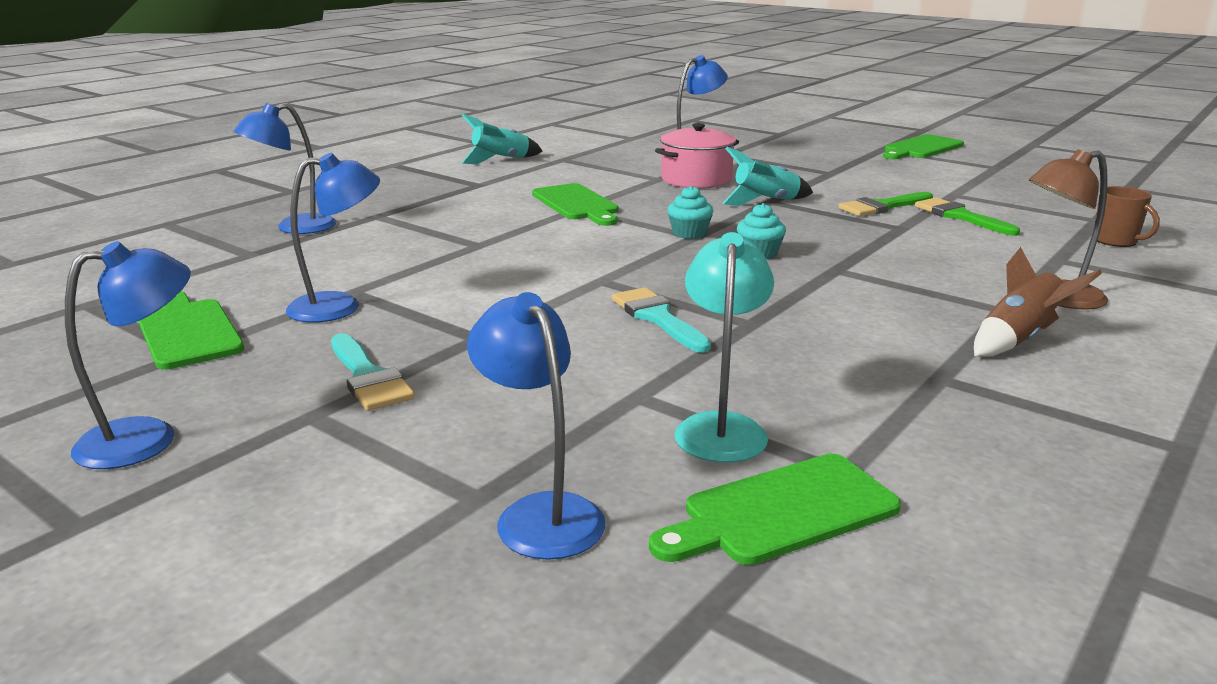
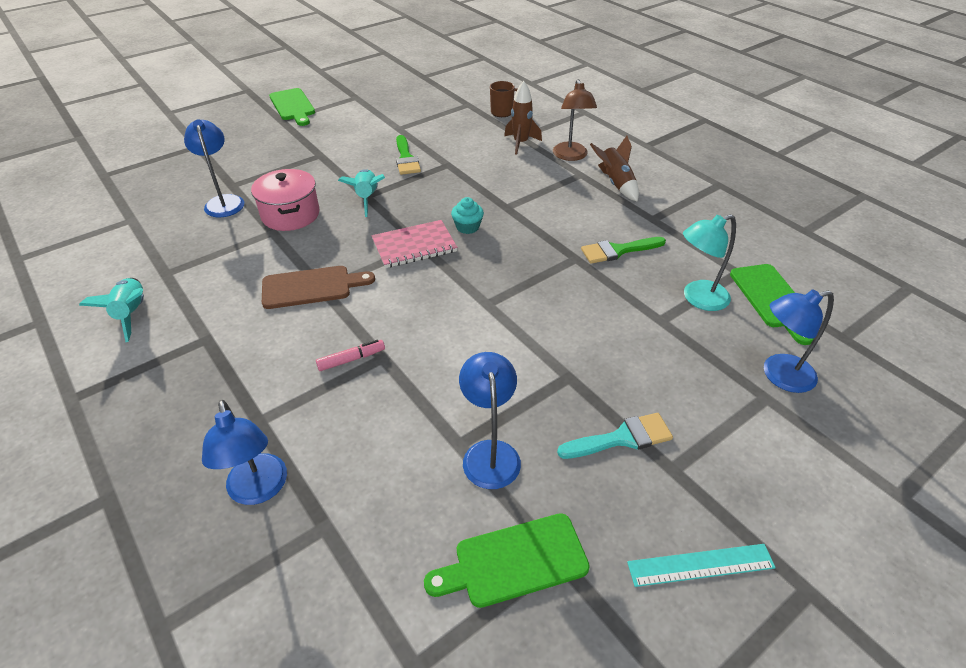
camera: 75 degrees left, 20 degrees up
(147, 438) = (700, 565): blue lamp -> turquoise ruler
(470, 233) = (351, 359): none -> pink marker
(576, 204) = (311, 287): green cutting board -> brown cutting board
(657, 318) = (558, 291): turquoise brush -> none
(689, 233) = (414, 246): turquoise cupcake -> pink notebook
(721, 427) = (698, 298): turquoise lamp -> turquoise lamp turned 45 degrees counterclockwise
(960, 216) = (440, 140): green brush -> green brush (618, 251)
(1036, 261) = (520, 143): none -> brown rocket

